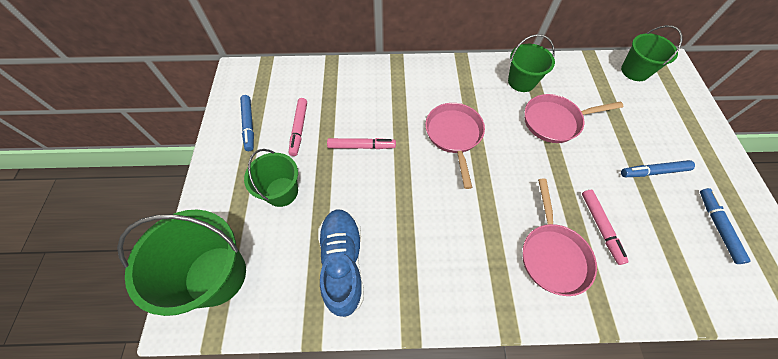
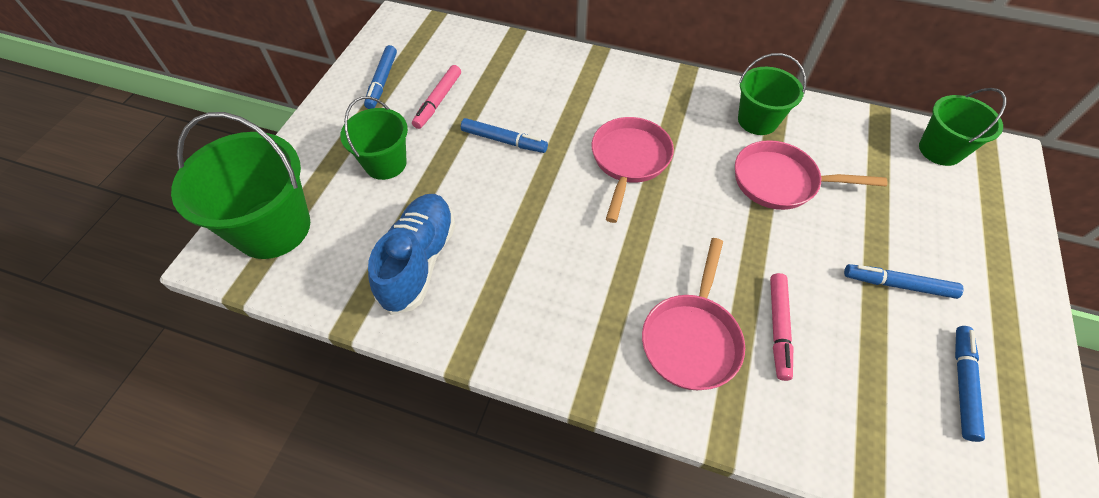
camera: 20 degrees right, 5 degrees down
(361, 146) = (504, 141): pink marker -> blue marker

